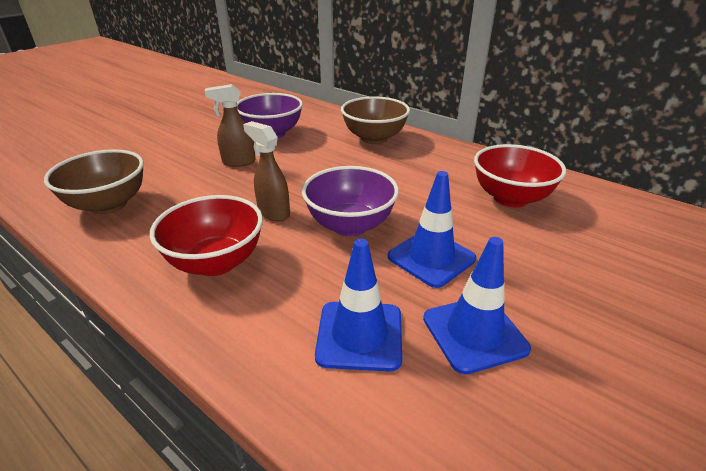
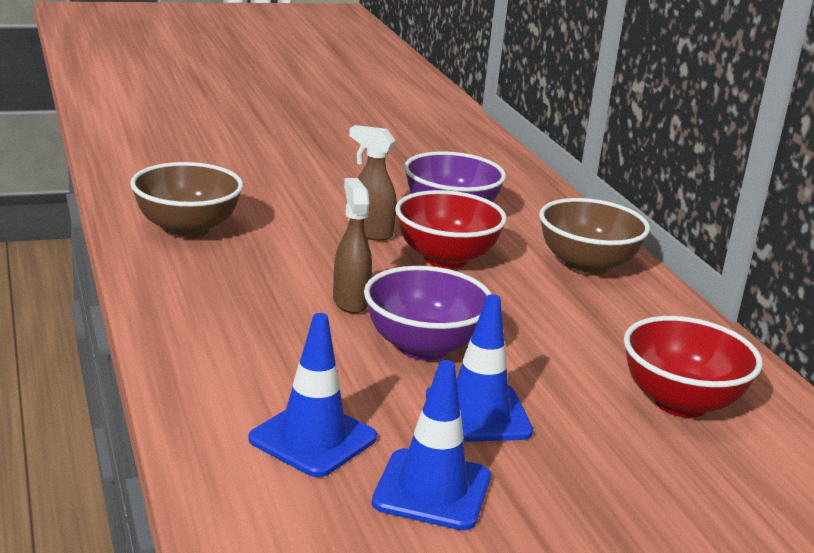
camera: 30 degrees right, 10 degrees down
(216, 262) = (241, 323): red bowl -> red bowl (445, 259)

